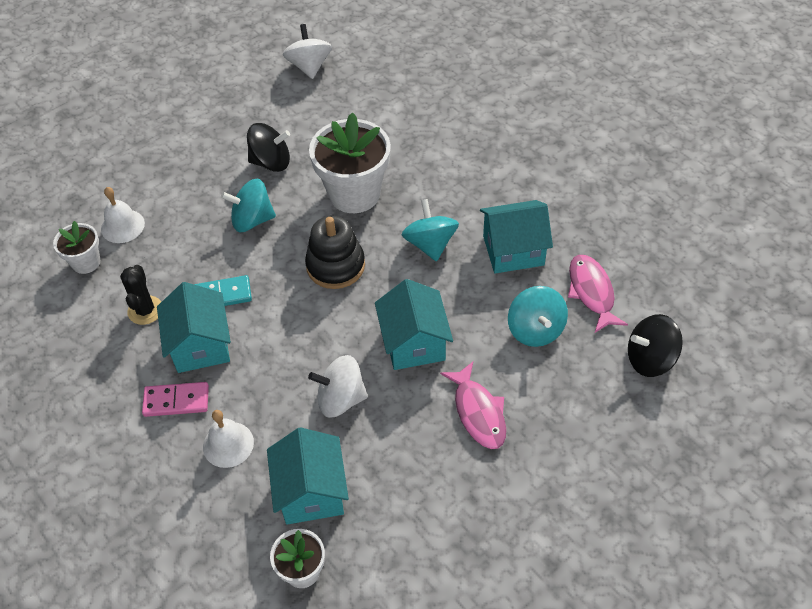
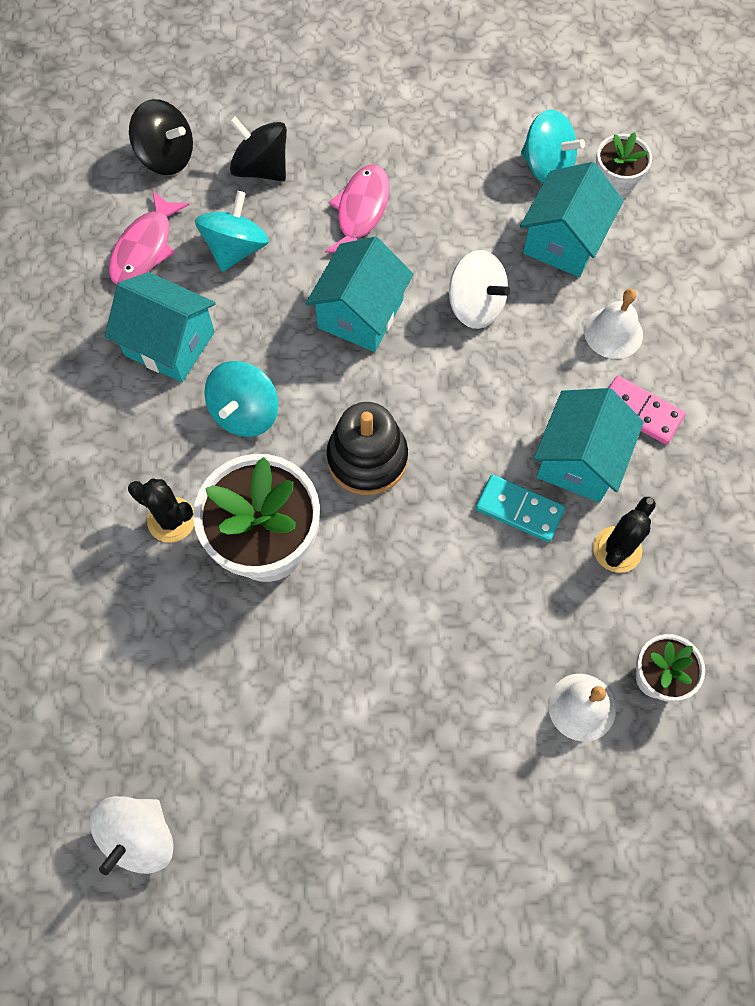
camera: 145 degrees left, 15 degrees up
(252, 220) = (415, 595): turquoise spinning top -> turquoise spinning top (547, 167)
(271, 162) = (328, 677): black spinning top -> black spinning top (261, 168)
(417, 174) = (171, 520): none -> black cactus

